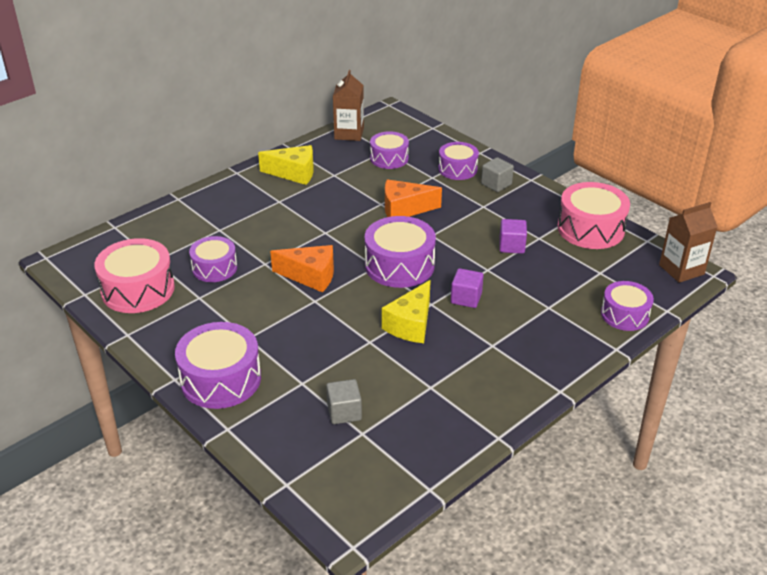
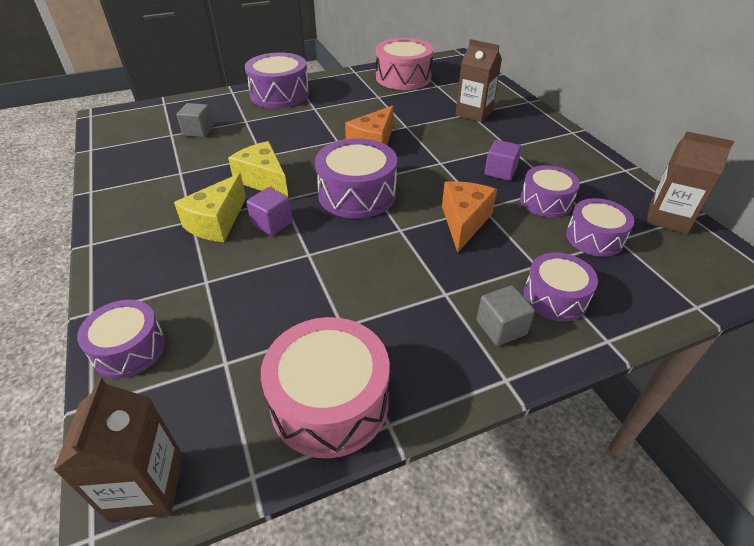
camera: 110 degrees right, 5 degrees up
(214, 268) = (413, 105): purple drum -> purple drum (546, 201)
(218, 227) = (474, 113): none -> brown carton
(294, 173) = (565, 163): yellow cheese -> yellow cheese (217, 222)
(511, 246) = (340, 290): purple cube -> purple cube (500, 172)

